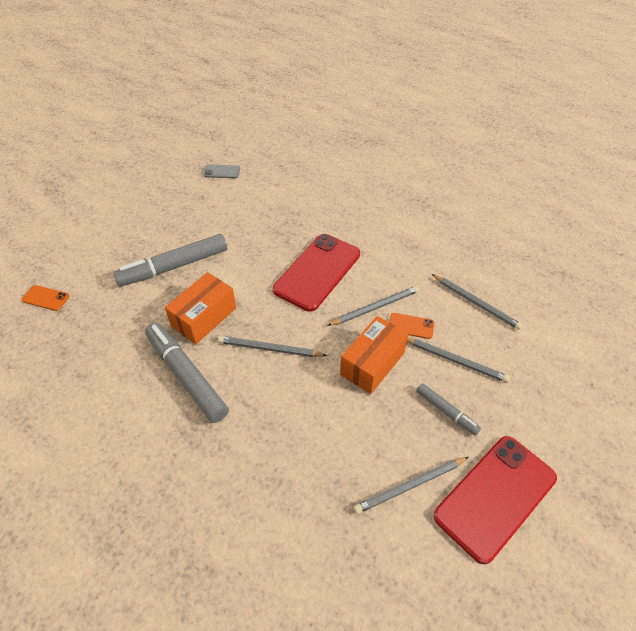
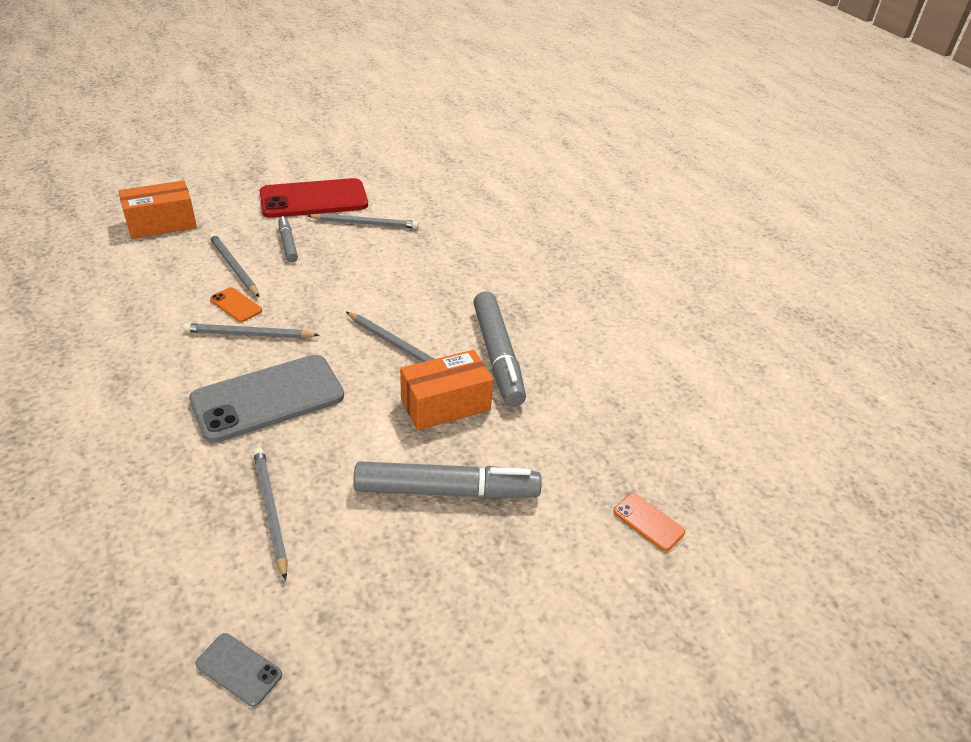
camera: 155 degrees left, 10 degrees down
(317, 272) = (268, 398): red phone -> grey phone
(372, 363) = (309, 294): orange box -> orange box (162, 224)
(476, 303) = (146, 296): grey pencil -> grey pencil (270, 511)

